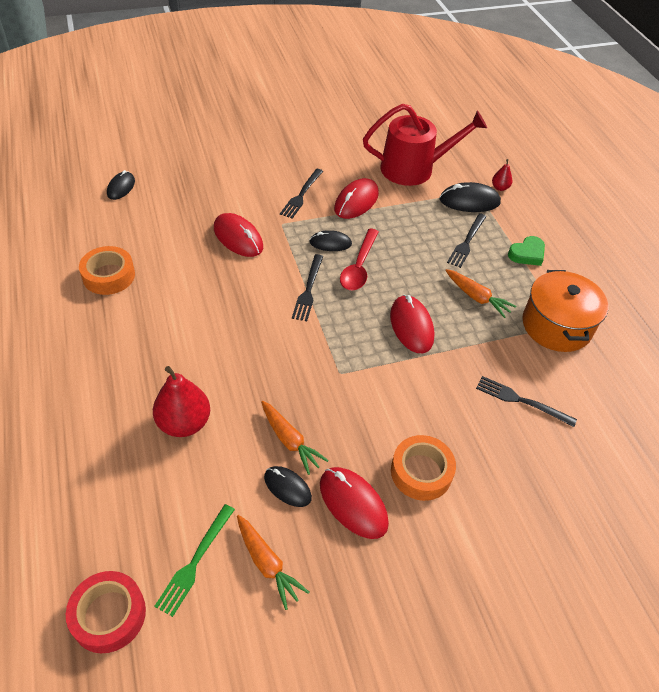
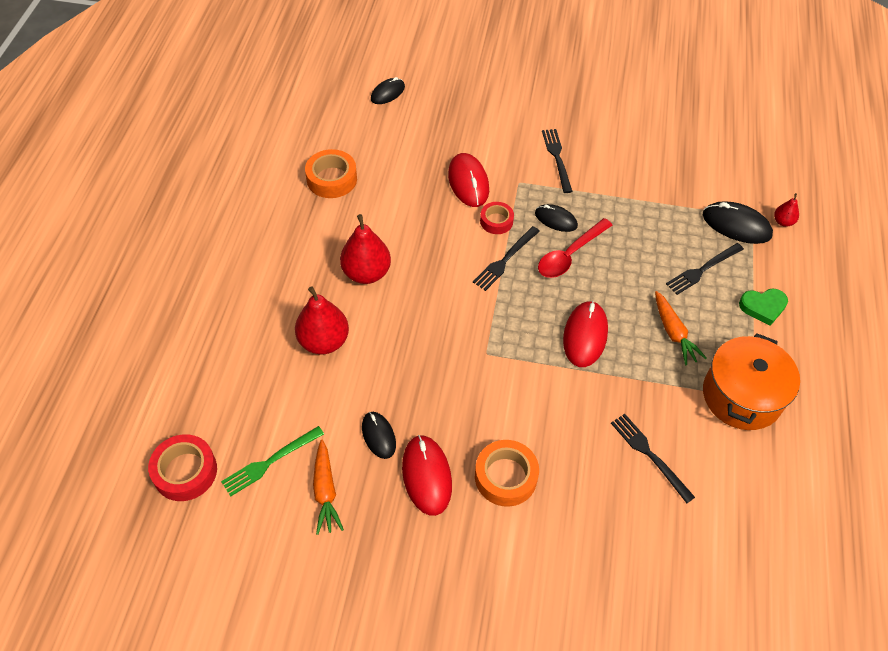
camera: 30 degrees right, 5 degrees up
(190, 346) = (366, 273): none -> red pear
(281, 261) = (496, 221): none -> red tape
(290, 441) = (404, 396): orange carrot -> none
(301, 195) = (557, 158): black fork -> black fork turned 120 degrees clockwise
(356, 201) = (610, 184): red mouse -> none
(413, 169) = (696, 167): red watering can -> none

